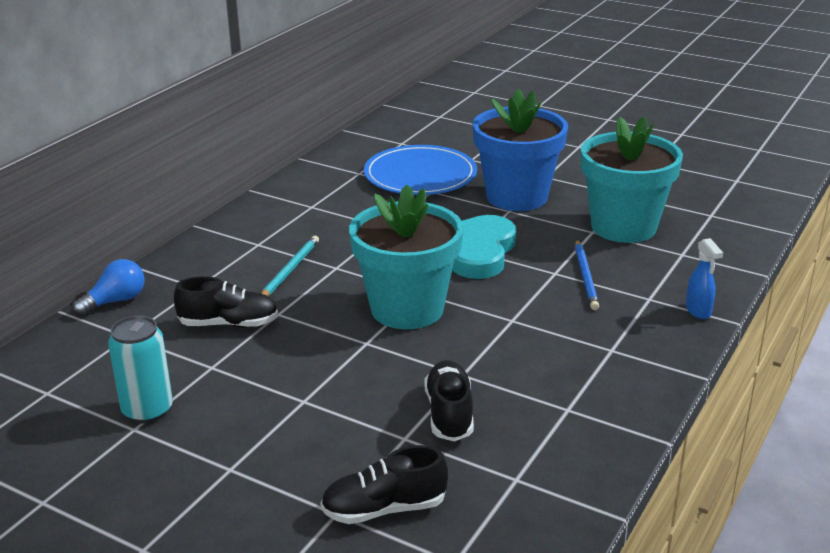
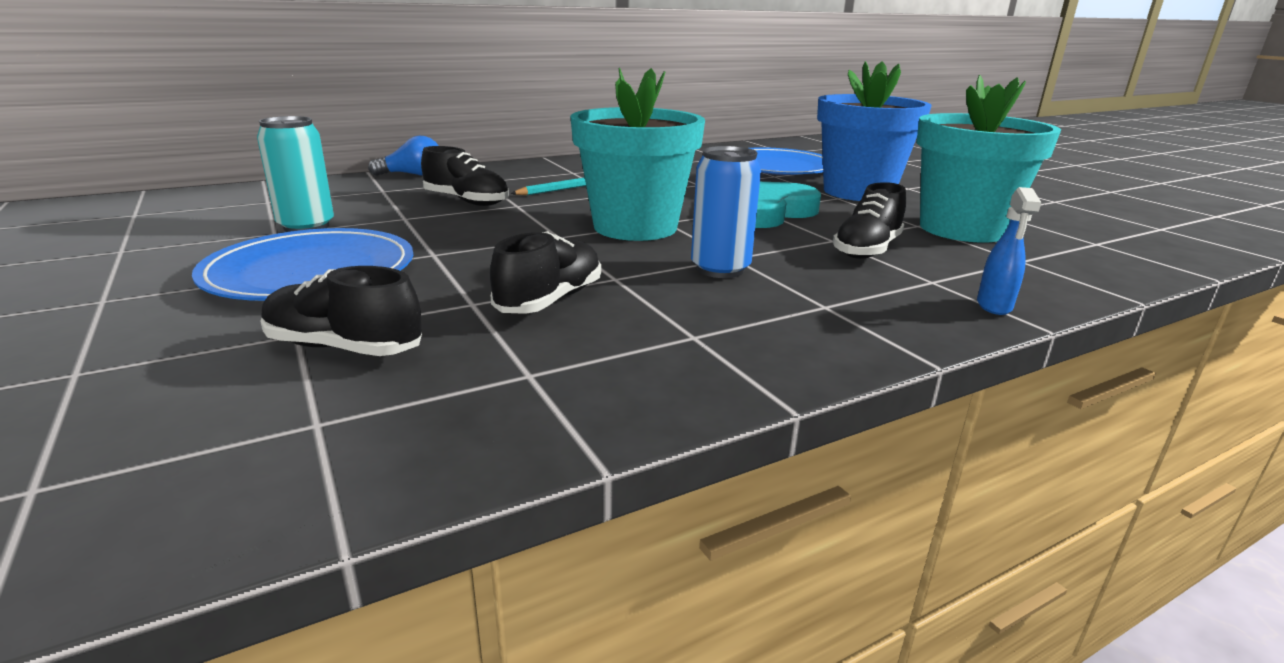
camera: 30 degrees right, 5 degrees down
(245, 457) = (311, 272): none -> blue plate
(517, 337) = (720, 269): none -> blue can
(585, 277) = (867, 250): blue pencil -> black shoe

